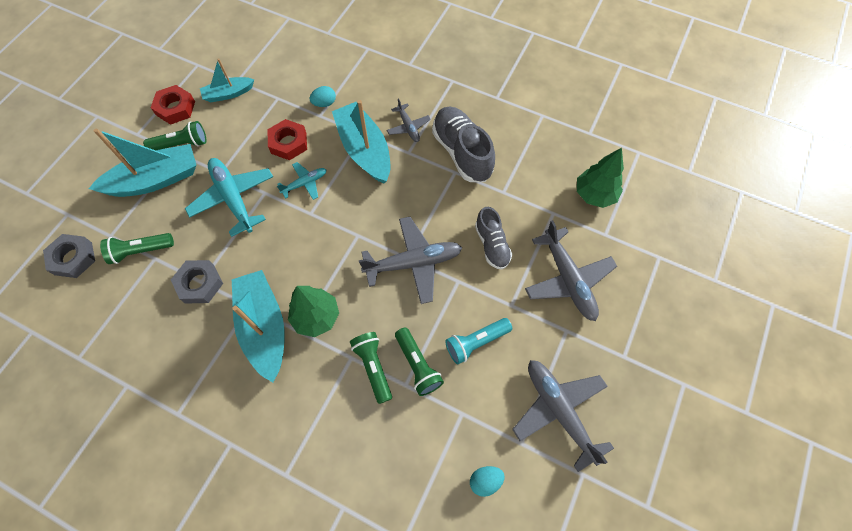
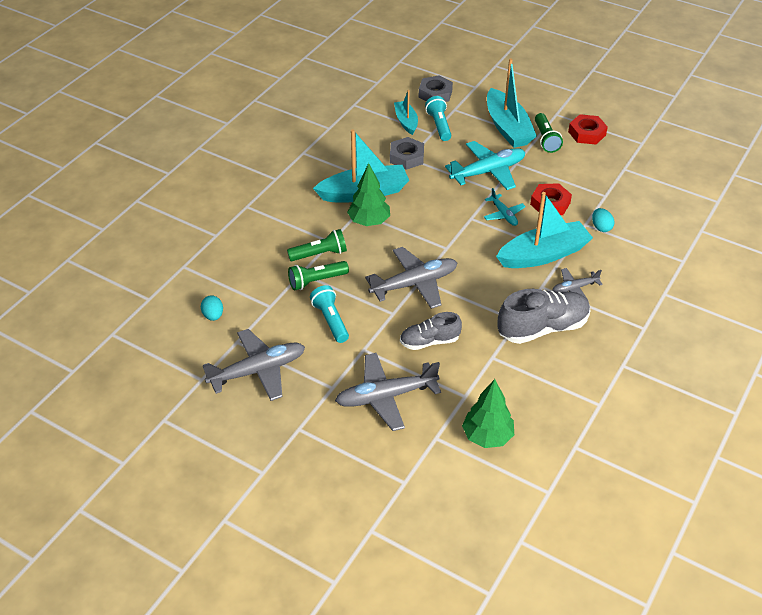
camera: 95 degrees right, 20 degrees down
(140, 251) = (439, 125): green flashlight -> turquoise flashlight
(228, 94) = (607, 164): turquoise boat -> turquoise boat (406, 122)
(413, 263) = (414, 284): grey plane -> grey plane turned 105 degrees counterclockwise

